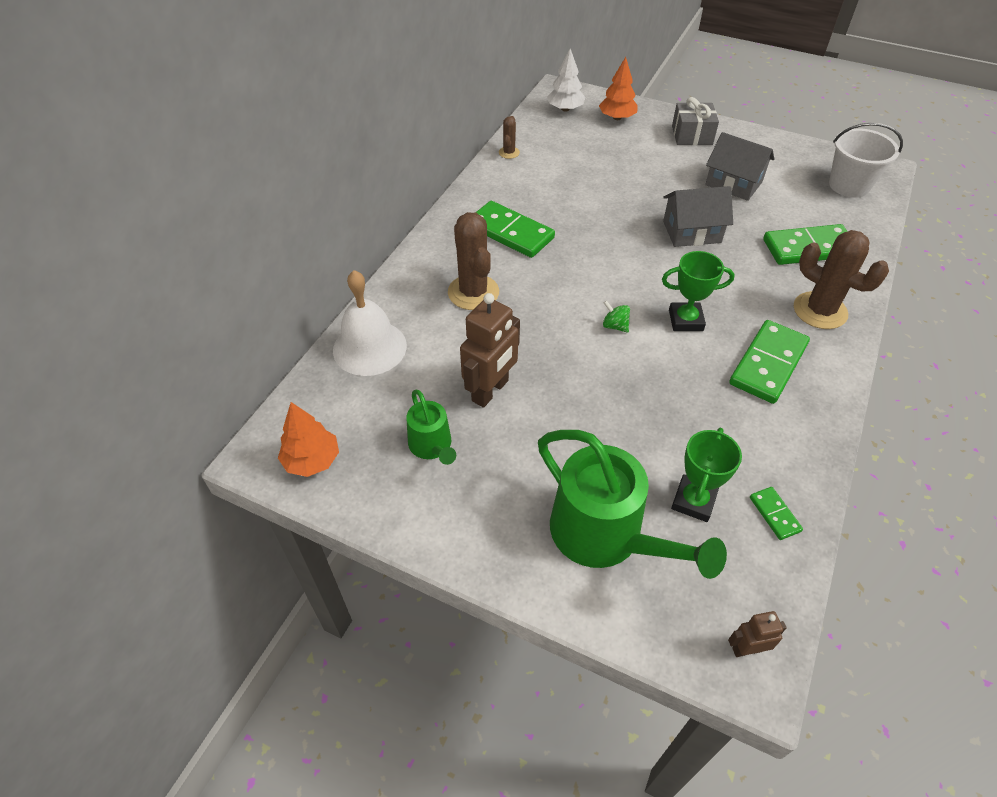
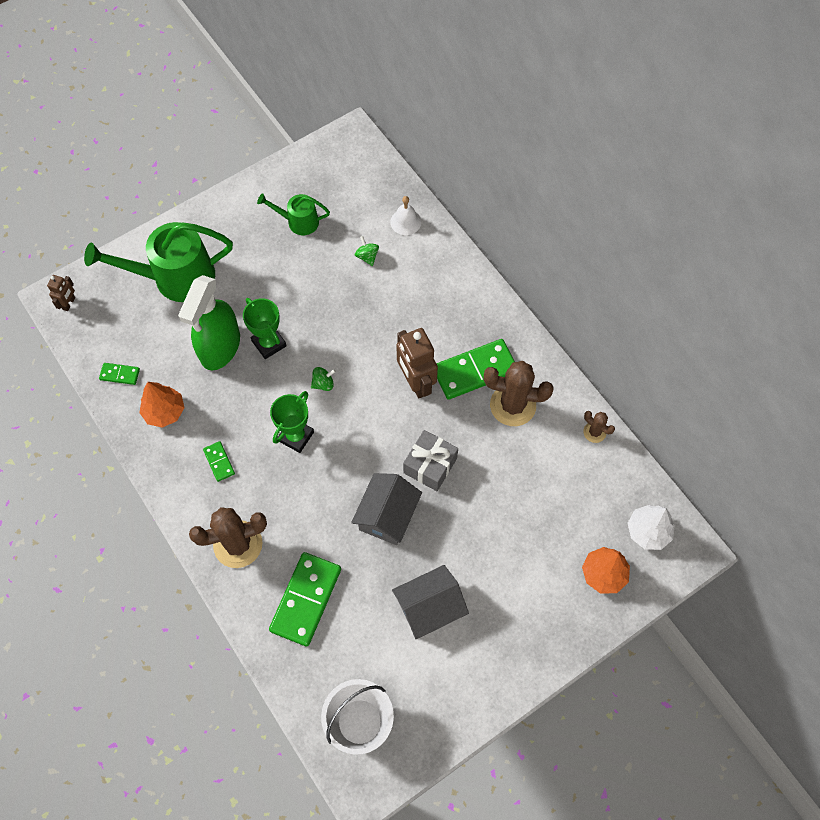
camera: 120 degrees right, 15 degrees up
(312, 460) = (331, 159): orange tree -> orange tree (164, 411)
(369, 347) = (405, 222): white bell -> white bell, size x0.55
(438, 359) = (367, 256): none -> green spinning top
(473, 292) = (419, 309): brown cactus -> brown cactus (513, 405)
(490, 391) = (319, 273): brown robot -> brown robot (416, 382)
(653, 433) = (220, 347): none -> green spray bottle
(692, 135) = (530, 629): grey gift -> grey gift (430, 465)
(693, 501) = (160, 337): green trophy -> green trophy (269, 343)
(768, 364) = (219, 462): green domino -> green domino, size x0.48

